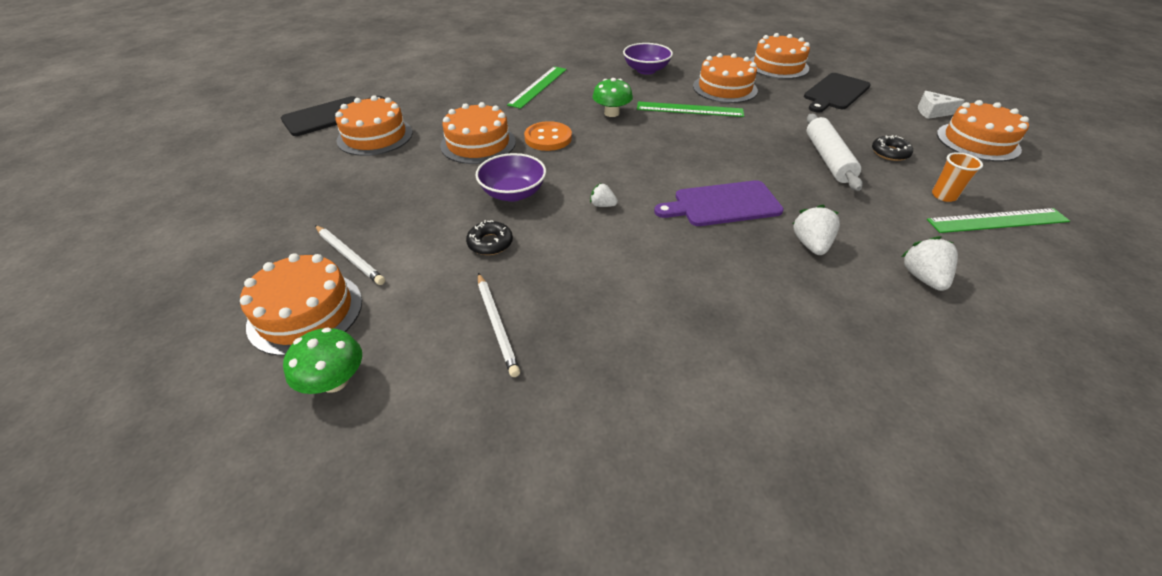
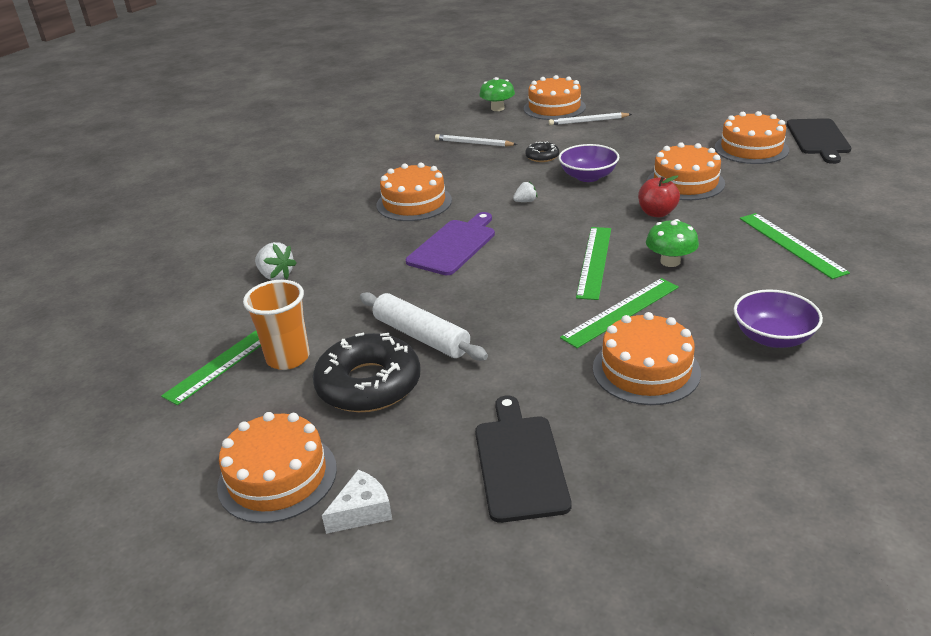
camera: 135 degrees right, 10 degrees down
(548, 138) = (657, 213): orange button -> red apple
(650, 136) = (594, 261): none -> green ruler
(778, 66) = (665, 476): orange cake -> orange cake (414, 203)
(811, 245) = (365, 255): white strawberry -> none
(890, 153) = (369, 384): black donut -> black donut, size x2.10
(943, 196) = (288, 358): orange cup -> orange cup, size x1.60

